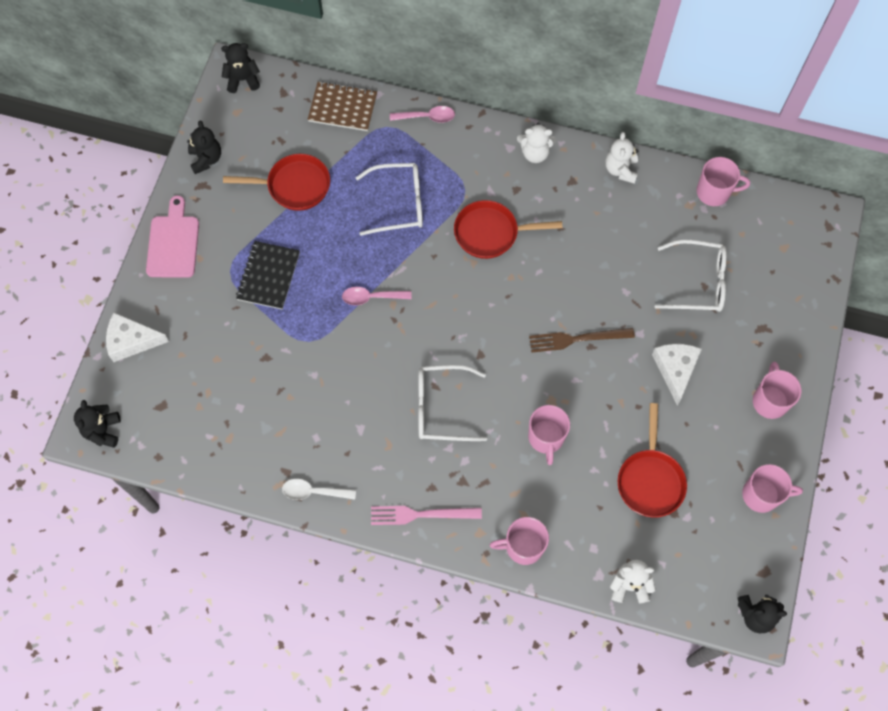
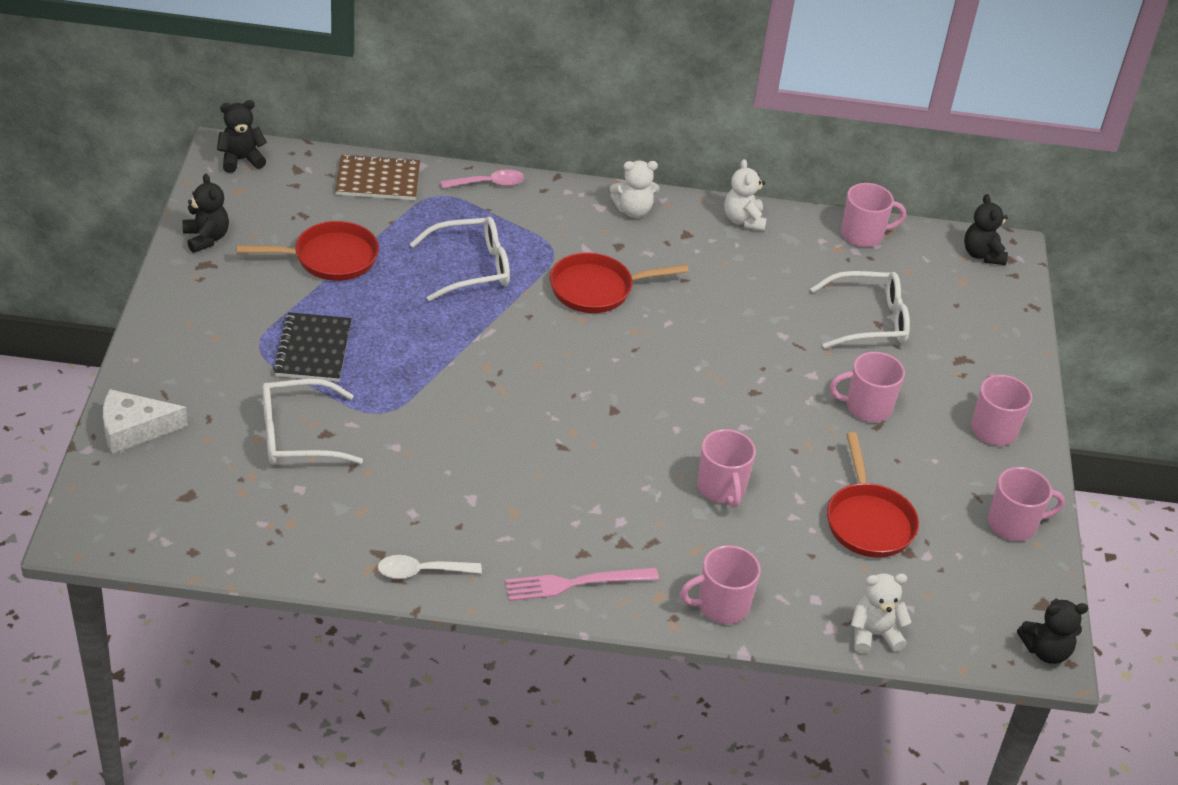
camera: 15 degrees left, 25 degrees down
(103, 431) = (108, 529): black teddy bear -> black teddy bear (982, 254)
(173, 243) = (176, 324): pink cutting board -> none
(371, 297) = (456, 362): pink spoon -> none
(442, 408) = (576, 468): white glasses -> white glasses (297, 435)
(577, 339) = (734, 386): brown fork -> none
(675, 370) = (867, 407): white cheese -> pink mug

